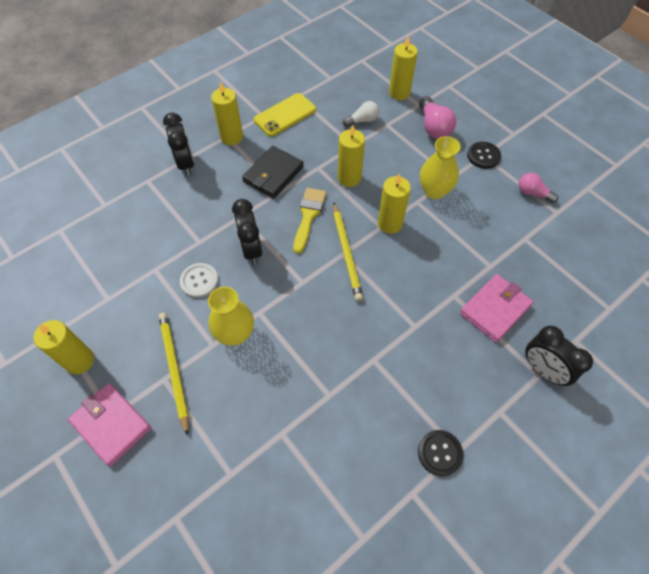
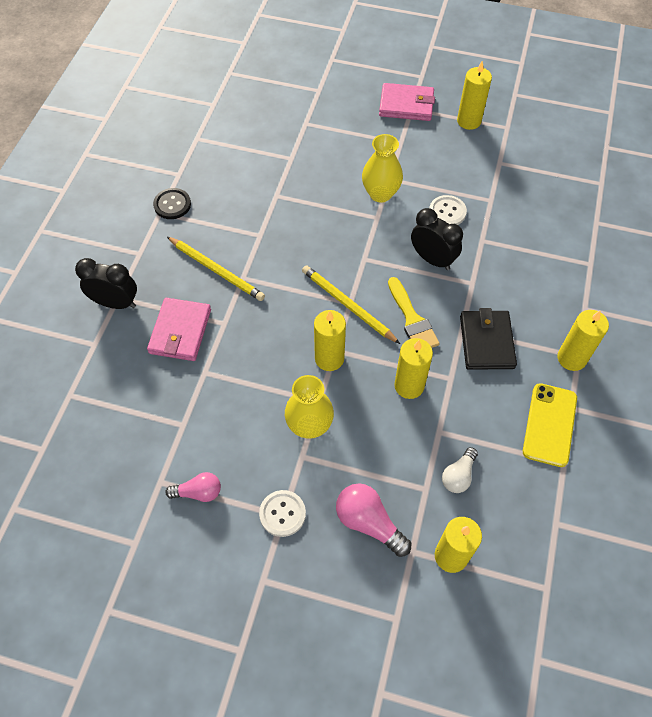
camera: 145 degrees right, 0 degrees up
(174, 369) = (400, 151): yellow pencil -> yellow pencil (216, 270)
(186, 164) = (579, 301): black clock -> none
(483, 156) = (282, 514): black button -> white button

